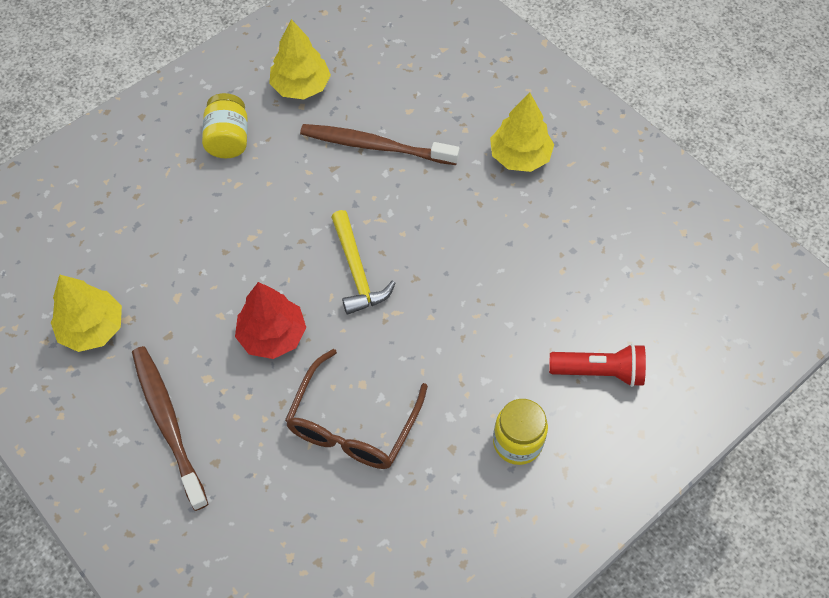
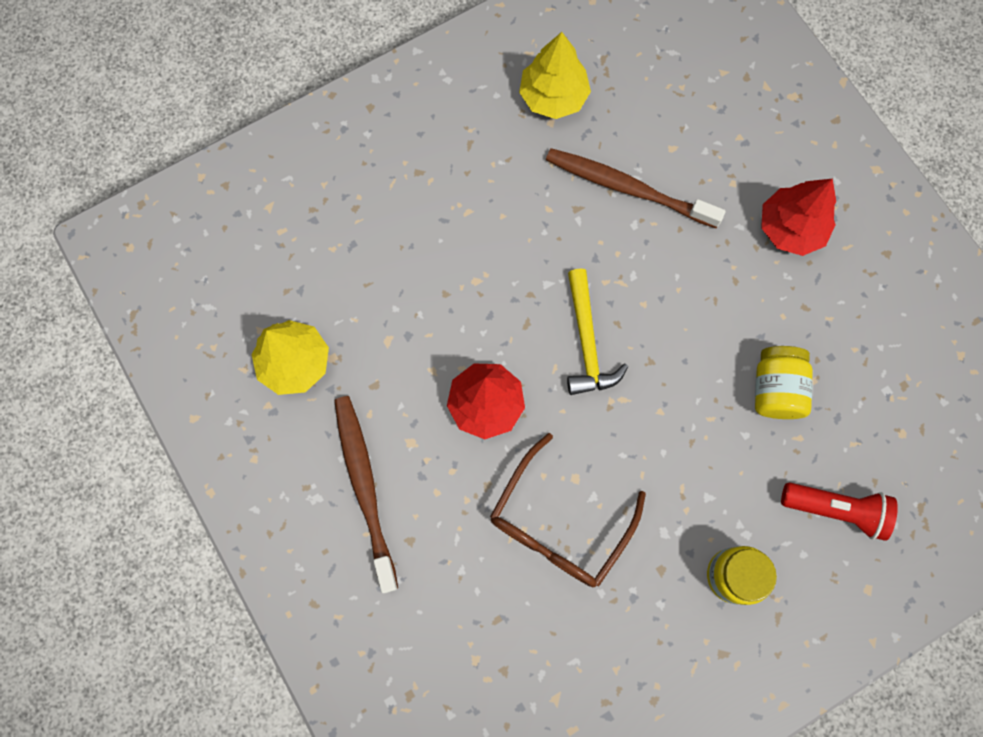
camera: 10 degrees right, 15 degrees up
(228, 139) = (464, 153): yellow jar -> yellow jar (775, 389)
(520, 156) = (790, 228): yellow tree -> red tree

